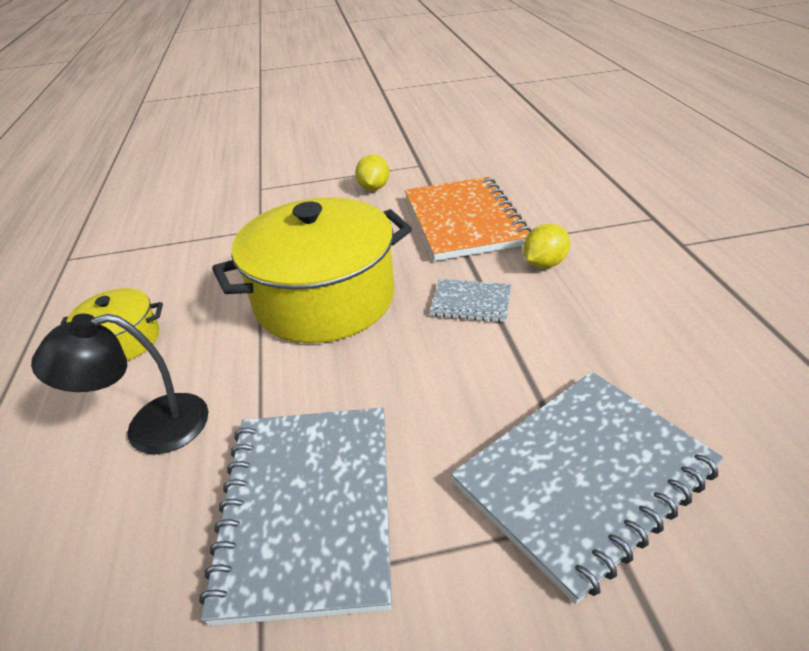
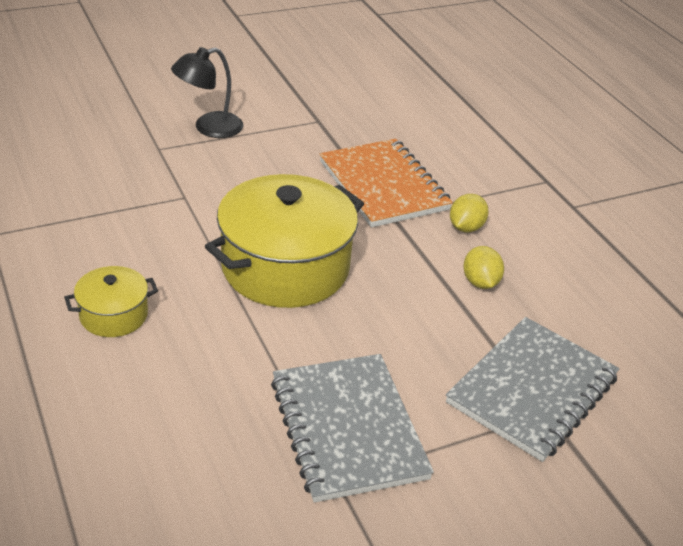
camera: 20 degrees left, 0 degrees up
(150, 428) = (188, 385): black lamp -> black lamp (209, 128)
(374, 188) = (281, 148): yellow lemon -> yellow lemon (480, 282)
(471, 302) = (415, 265): grey notebook -> none

